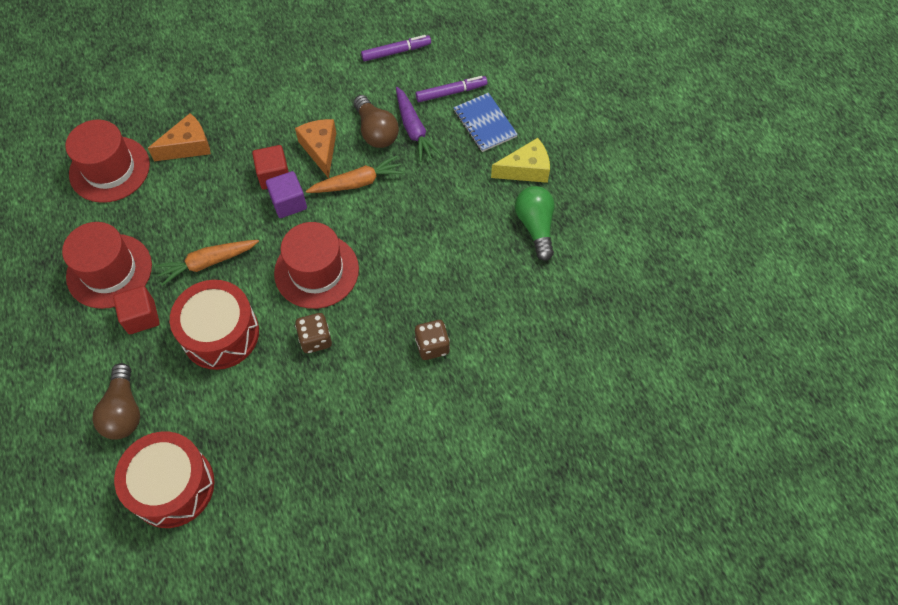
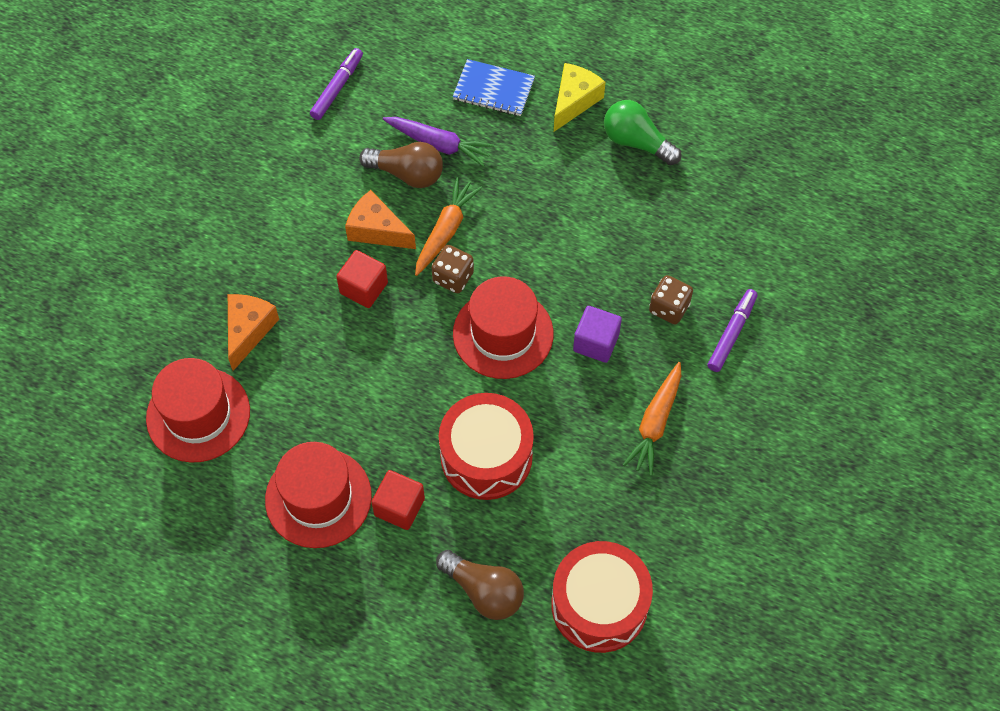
camera: 45 degrees left, 0 degrees up
(208, 263) = (400, 411): orange carrot -> orange carrot (655, 423)
(289, 203) = (407, 299): purple cube -> purple cube (596, 342)
(315, 339) = (571, 388): brown dice -> brown dice (453, 277)
(451, 92) = (432, 85): purple marker -> purple marker (731, 333)

